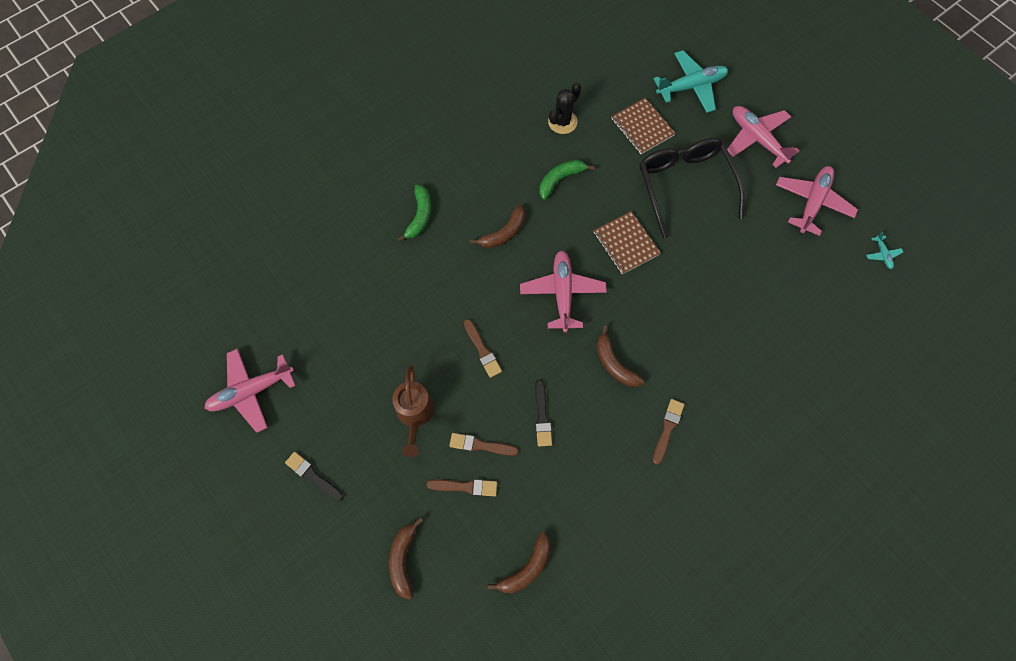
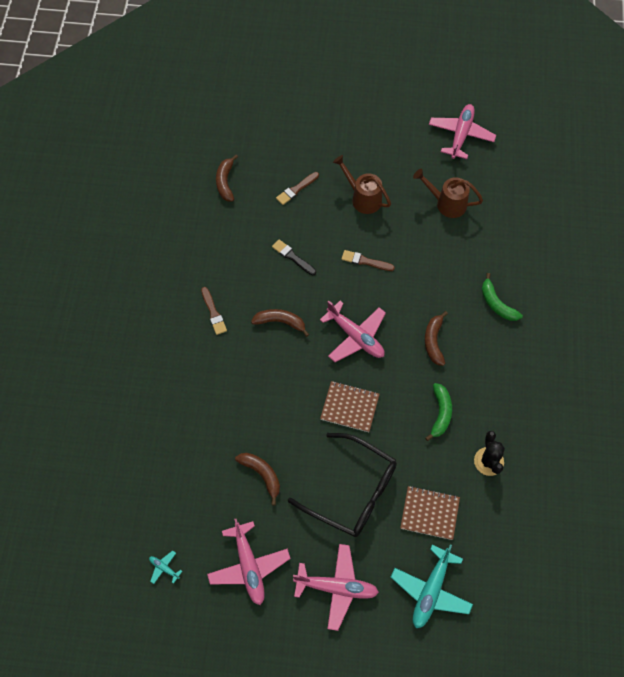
camera: 135 degrees right, 5 degrees down
(313, 476) = (379, 129): black brush -> none
(350, 336) = (446, 203): none -> brown watering can
(403, 559) = (292, 135): brown banana -> brown banana (262, 474)
(480, 445) = (310, 214): brown brush -> none

